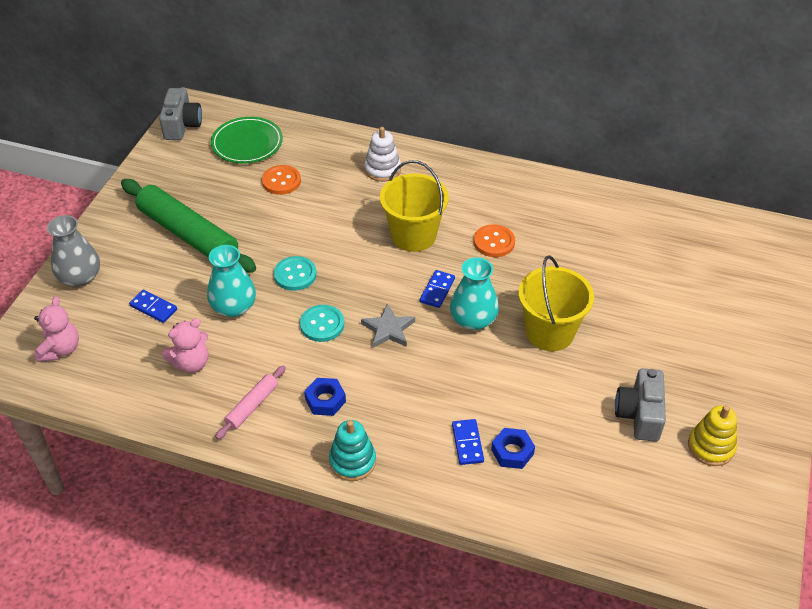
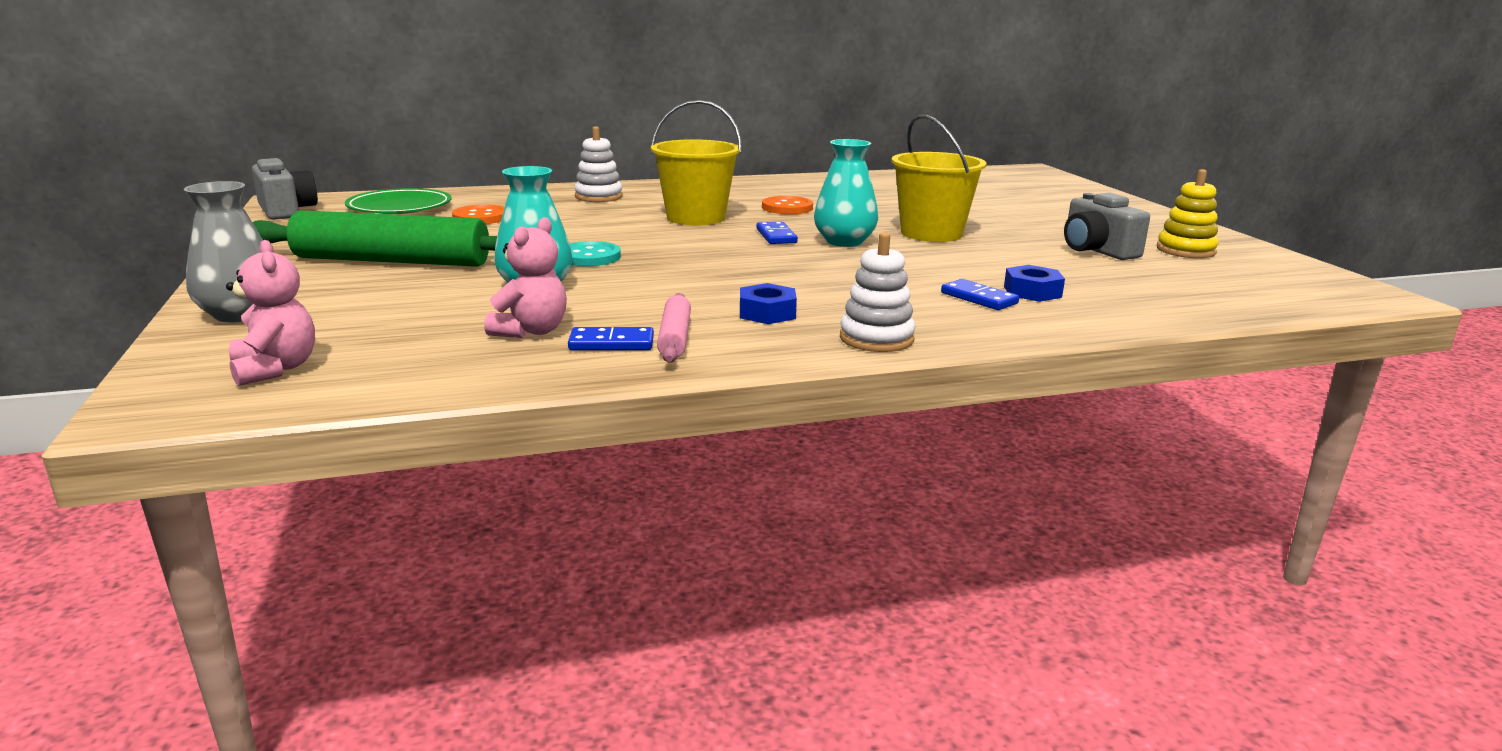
camera: 35 degrees left, 25 degrees down
(153, 308) = (407, 310): blue domino -> blue domino (611, 343)
(322, 324) = (677, 275): turquoise button -> none
(352, 461) = (876, 338): turquoise stacking toy -> white stacking toy
(388, 329) = (762, 262): grey star -> none

